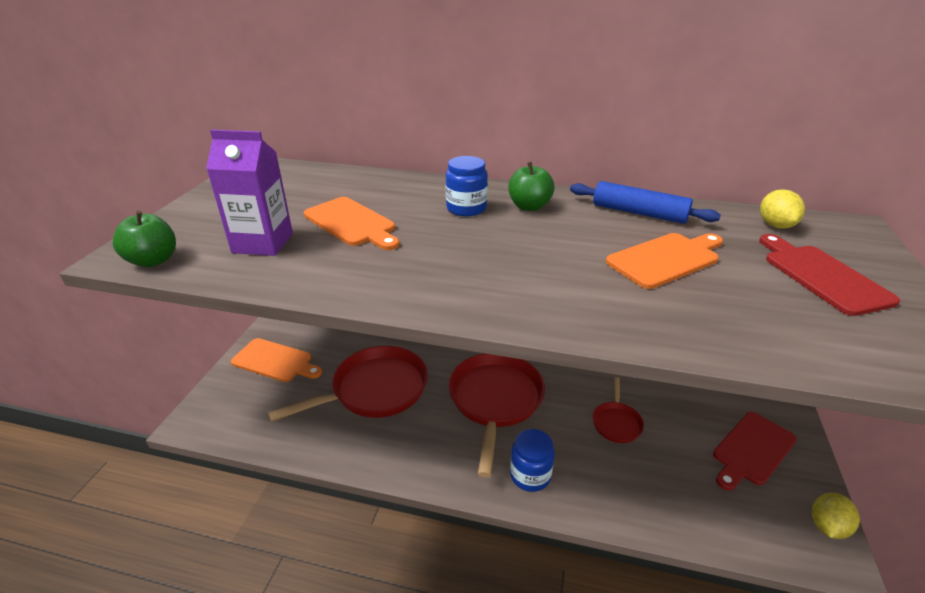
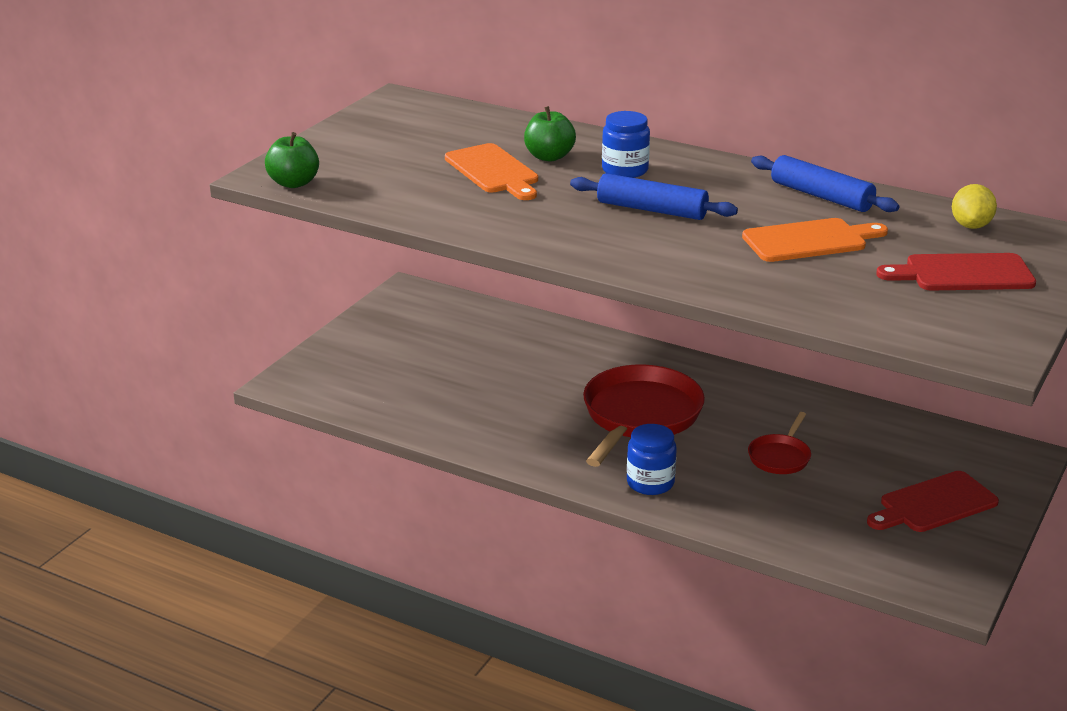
camera: 15 degrees right, 5 degrees down
(263, 243) = (399, 180): purple carton -> none
(275, 361) = (382, 342): orange cutting board -> none
(374, 390) = (496, 386): red pan -> none
(509, 245) = (652, 209): none -> blue rolling pin
(529, 206) = (698, 176): green apple -> green apple (549, 157)
(822, 276) = (963, 273): red cutting board -> red cutting board turned 90 degrees counterclockwise
(827, 526) = (969, 572): yellow lemon -> none

